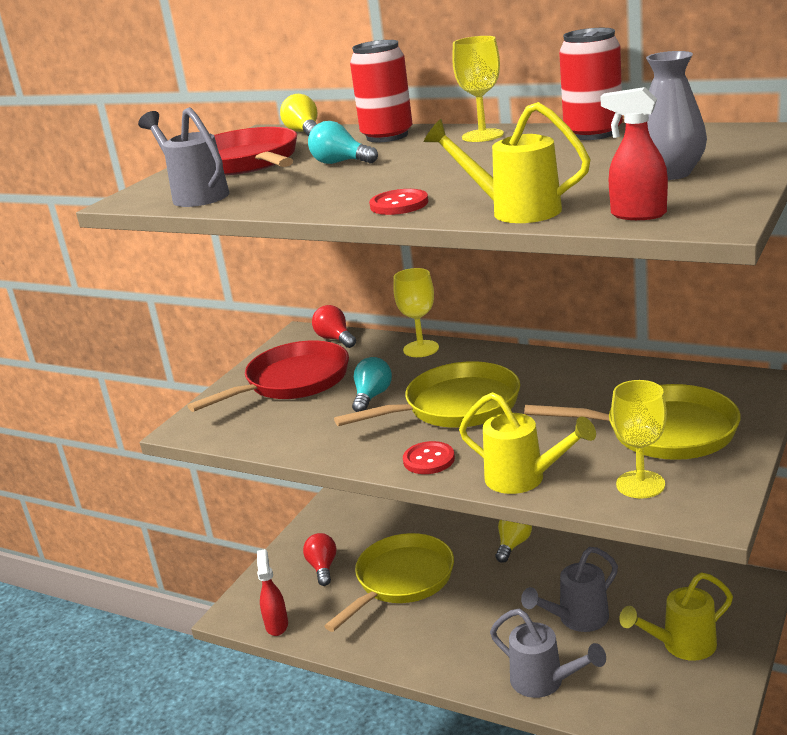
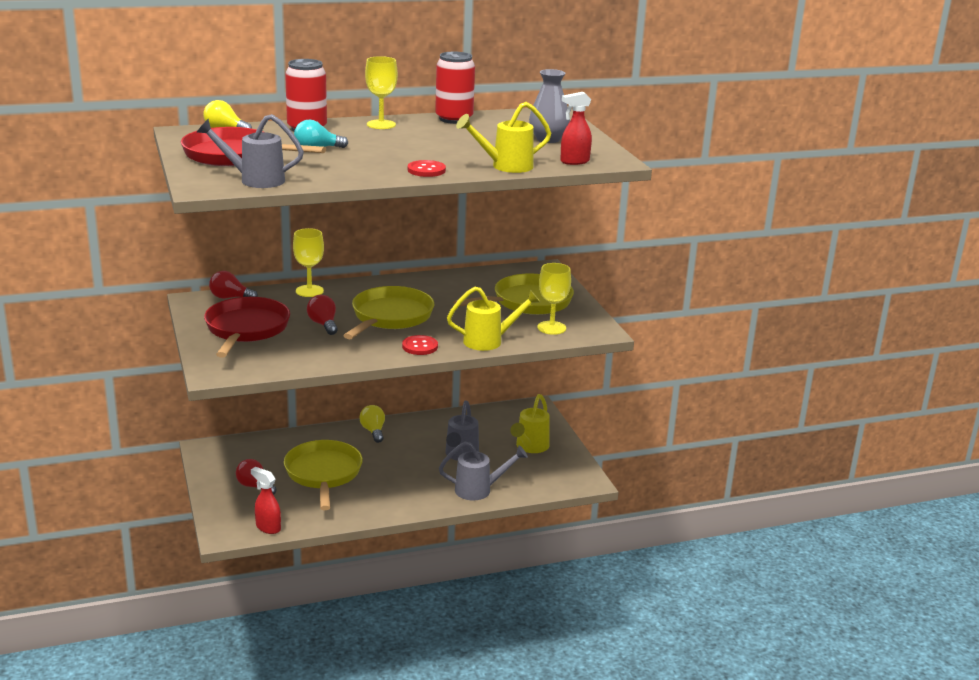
camera: 50 degrees left, 0 degrees up
(372, 396) = (323, 324): turquoise light bulb -> red light bulb

